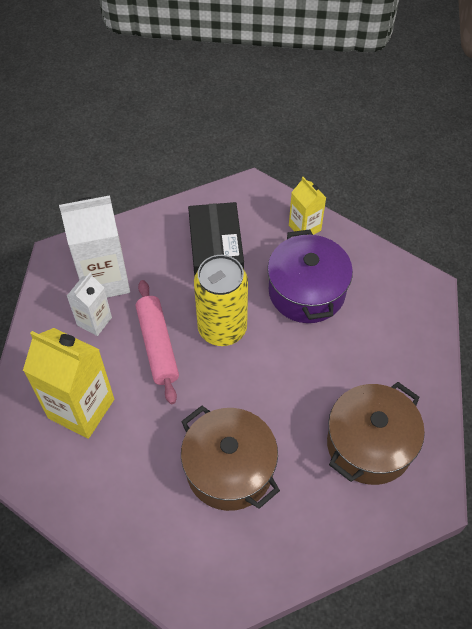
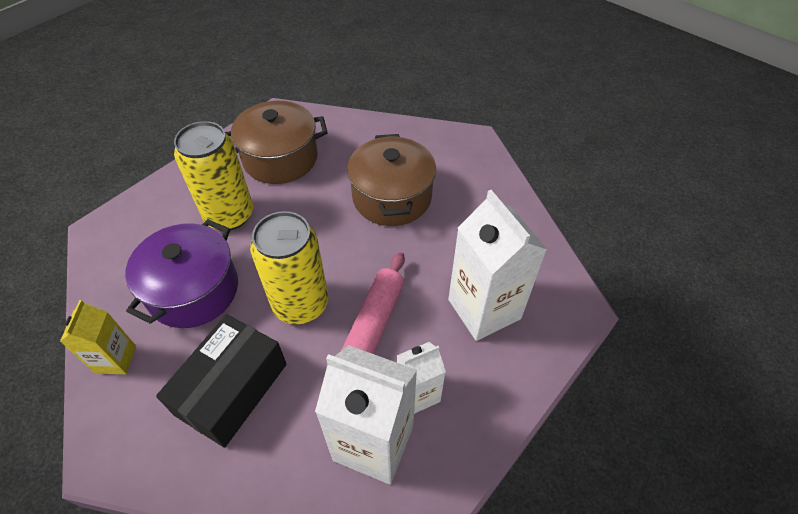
camera: 145 degrees left, 5 degrees down
(81, 408) = (484, 309): yellow carton -> white carton
(348, 360) = (229, 215): none -> yellow can

